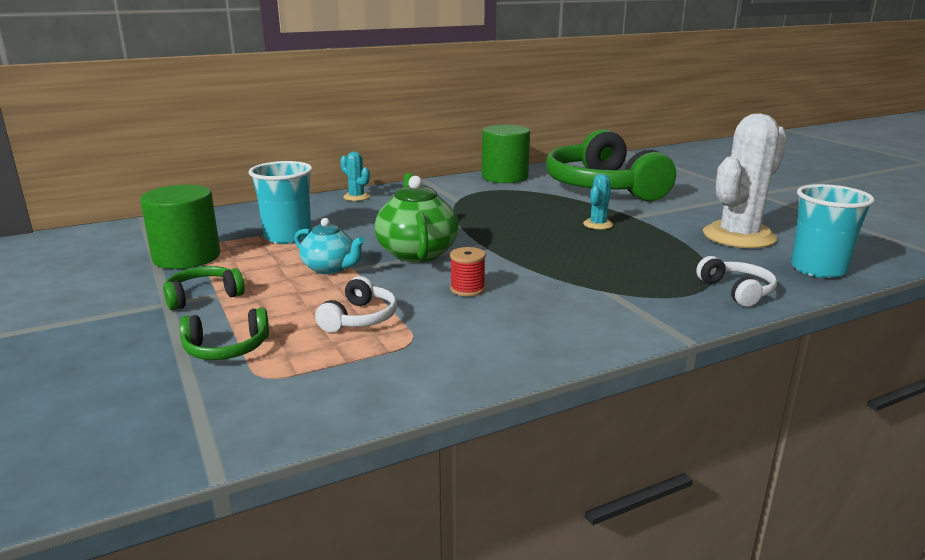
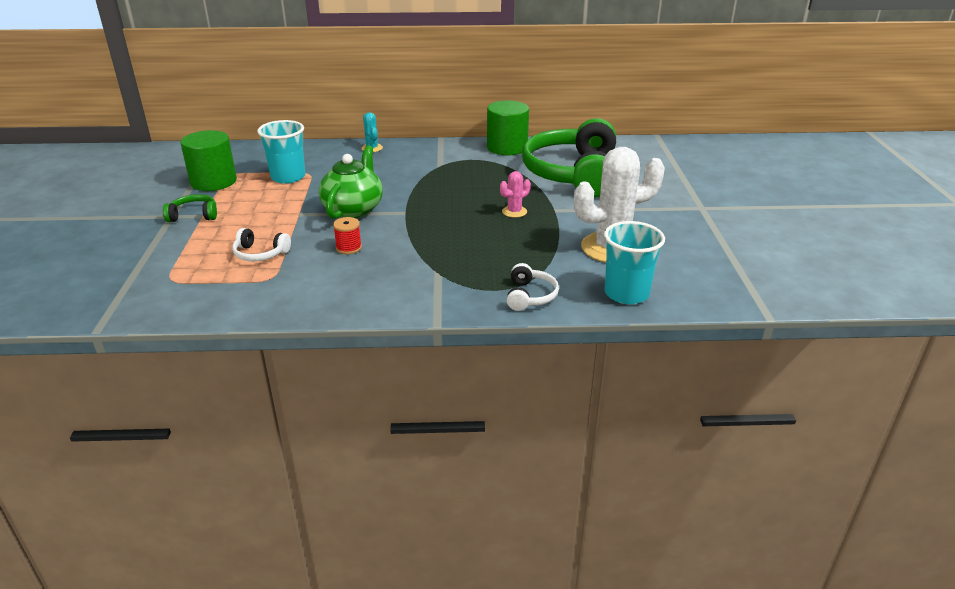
camera: 25 degrees right, 10 degrees up
(227, 348) = (171, 256): green headphones -> none
(330, 268) = (285, 210): turquoise teapot -> none
(359, 318) = (260, 254): white headphones -> white headphones turned 60 degrees clockwise
(598, 224) = (514, 212): turquoise cactus -> pink cactus

